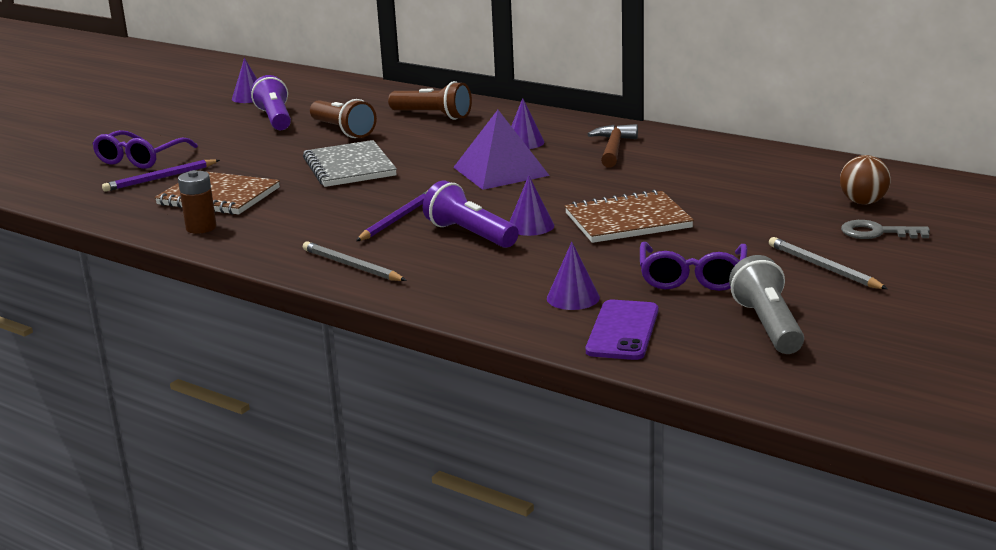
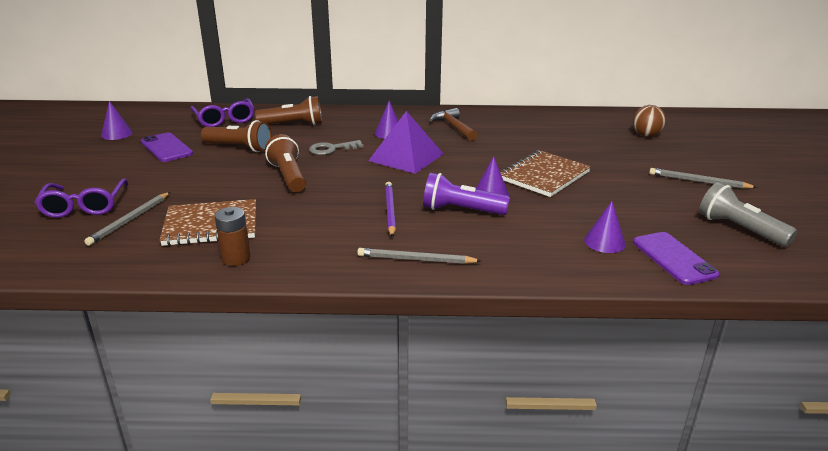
camera: 35 degrees left, 5 degrees up
(160, 178) = (130, 220): purple pencil -> grey pencil
(275, 119) = (166, 148): purple flashlight -> purple phone
(349, 167) = (288, 176): grey notebook -> brown flashlight
(692, 277) = (645, 207): purple glasses -> purple glasses (224, 119)
(877, 233) = (685, 152): grey key -> grey key (331, 149)

